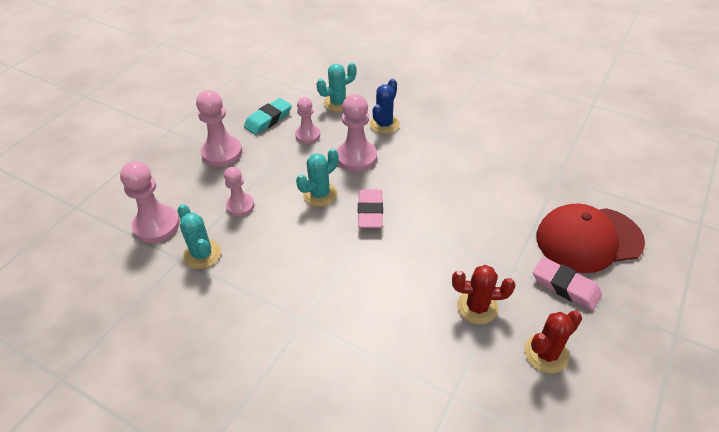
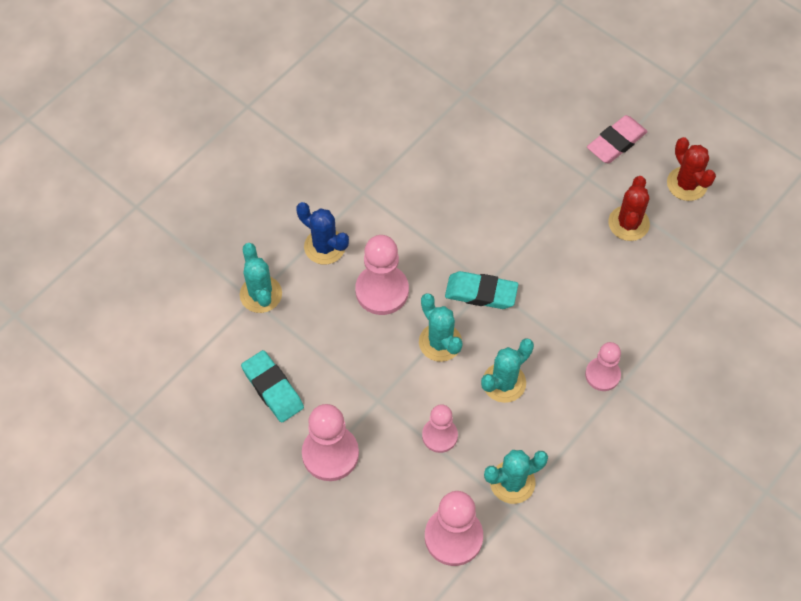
camera: 80 degrees left, 15 degrees up
(291, 237) = (504, 383): none -> turquoise cactus
(308, 135) = (322, 342): pink pawn -> pink pawn (602, 375)
(370, 212) = (481, 293): pink eraser -> turquoise eraser
(588, 239) = (561, 101): red cap -> none

